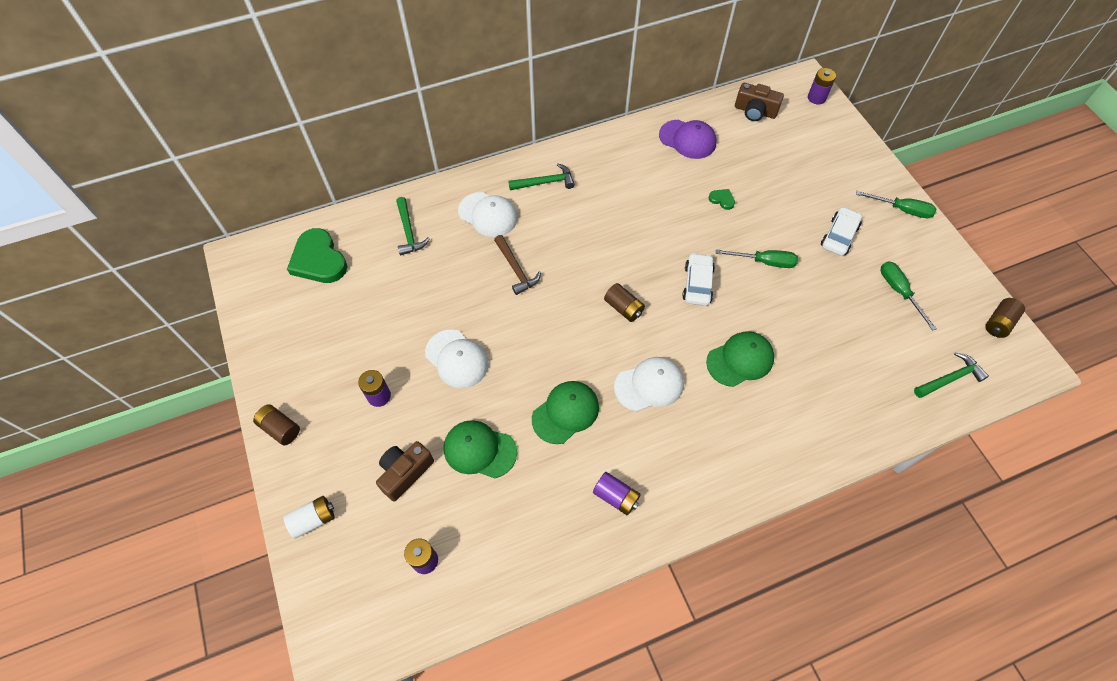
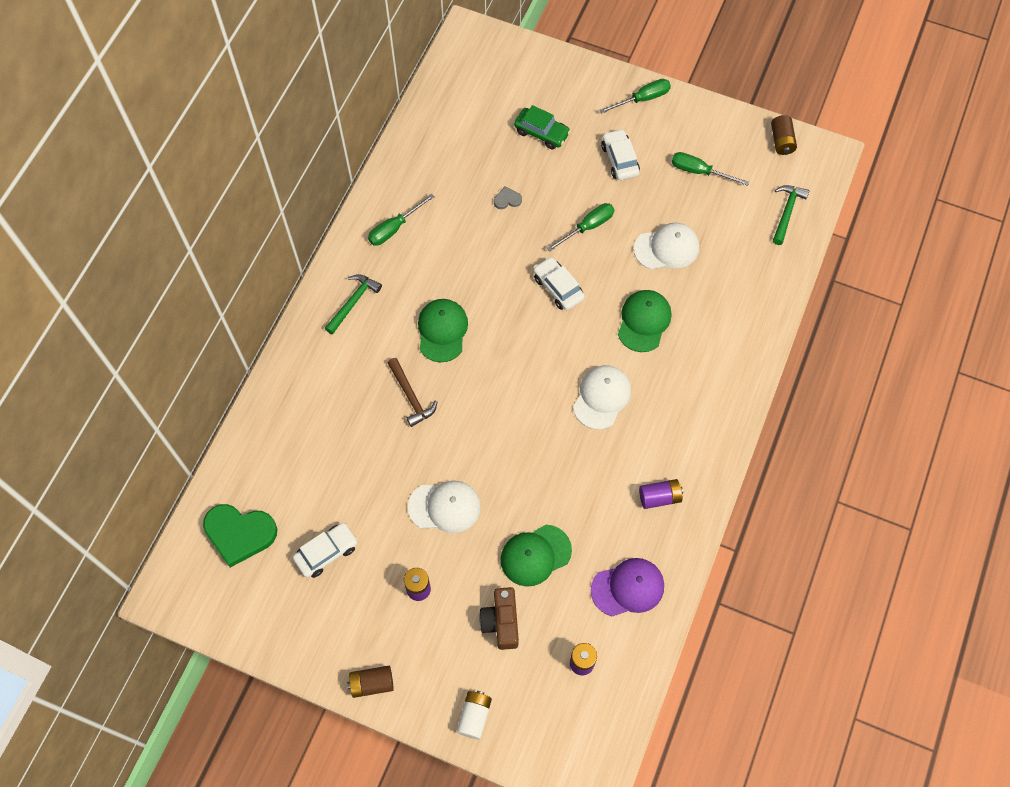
camera: 45 degrees left, 5 degrees up
(352, 318) = (326, 552): none -> white car
(409, 232) = (288, 443): green hammer -> none
(488, 214) = (337, 371): white cap -> white cap (667, 248)
(516, 269) = (411, 396): brown hammer -> brown hammer turned 45 degrees clockwise
(565, 412) = (566, 472): green cap -> green cap (442, 331)
(622, 159) = (394, 228): none -> green screwdriver
(623, 308) = (524, 355): brown battery -> none
(687, 139) = (428, 166): purple cap -> purple cap (628, 588)
(722, 200) = (507, 200): green heart -> grey heart
(755, 111) = (455, 96): brown camera -> none
(795, 176) = (541, 133): none -> green car
(816, 98) = (491, 44): purple battery -> none

